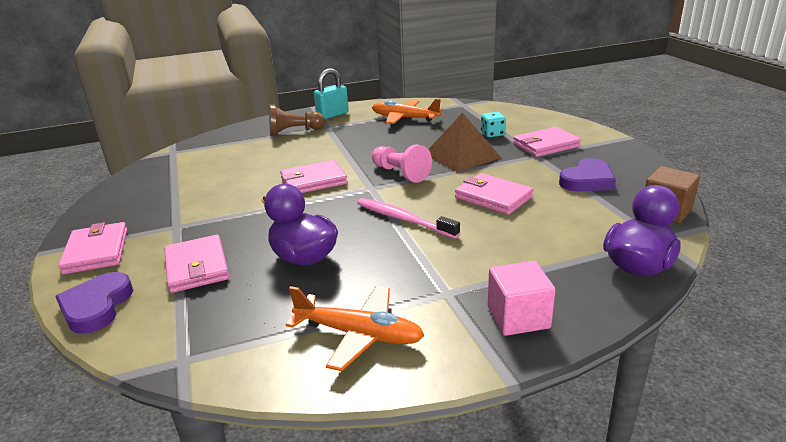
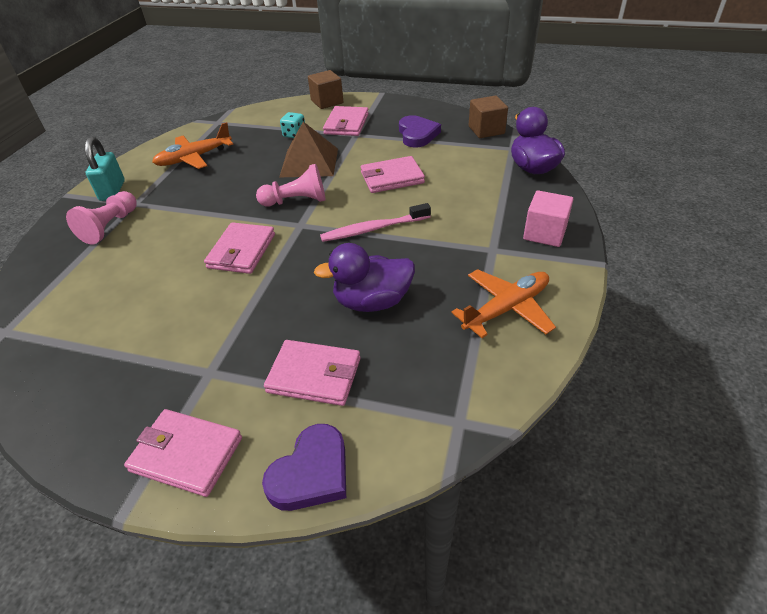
camera: 55 degrees left, 15 degrees up
(96, 306) = (311, 473): purple heart -> purple heart turned 90 degrees counterclockwise
(294, 131) = (110, 226): brown pawn -> pink pawn
(567, 124) = (327, 102): none -> brown cube

